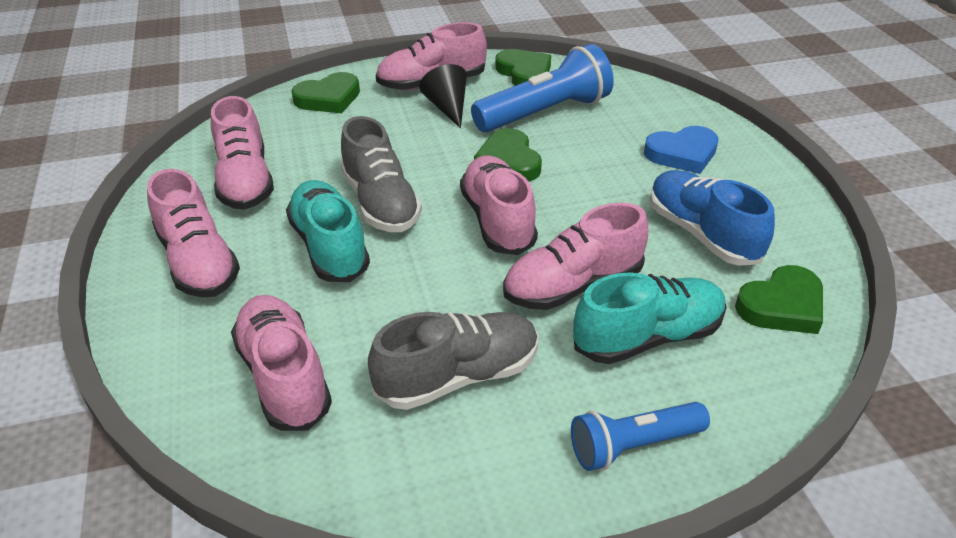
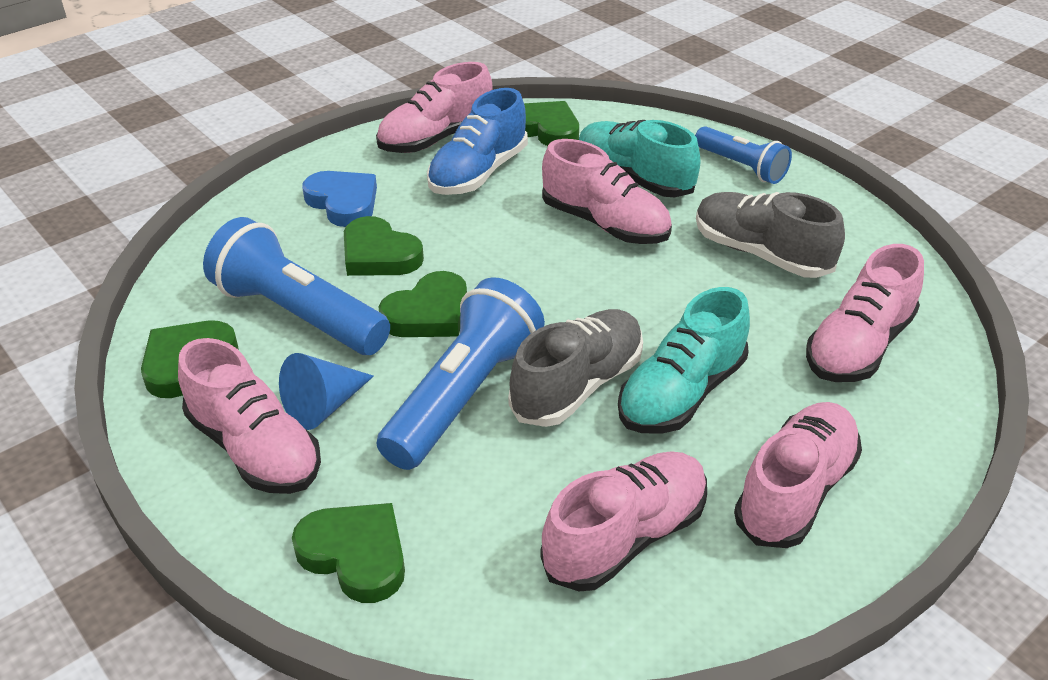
camera: 115 degrees left, 0 degrees up
(412, 156) = (464, 396): none -> blue flashlight
(448, 108) = (324, 406): black cone -> blue cone
(497, 220) = (545, 290): pink shoe -> pink shoe (436, 139)
(596, 156) = (379, 254): none -> green heart

